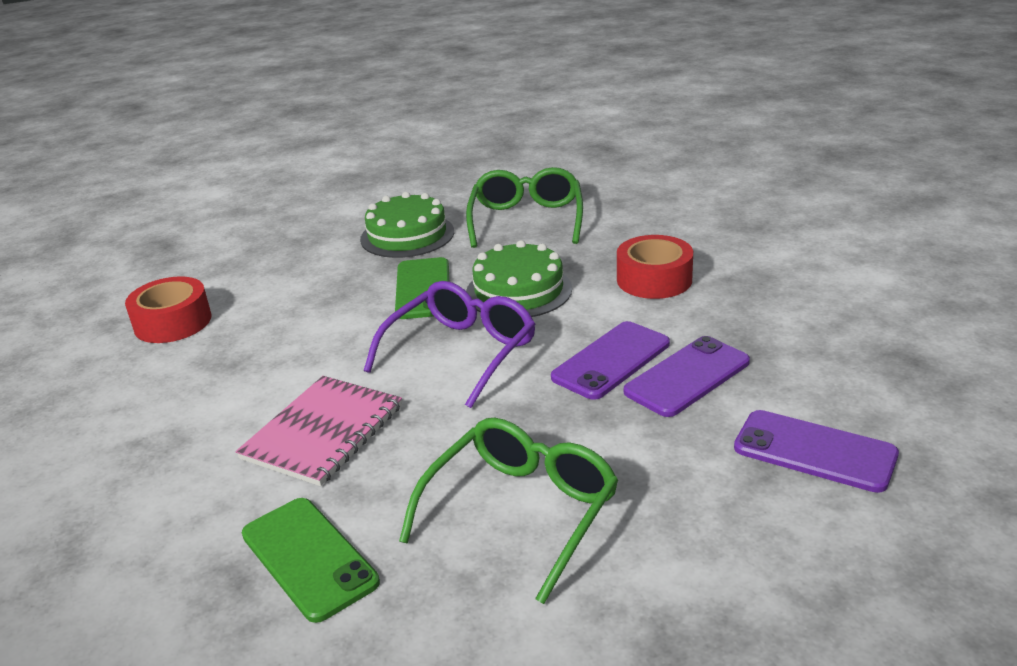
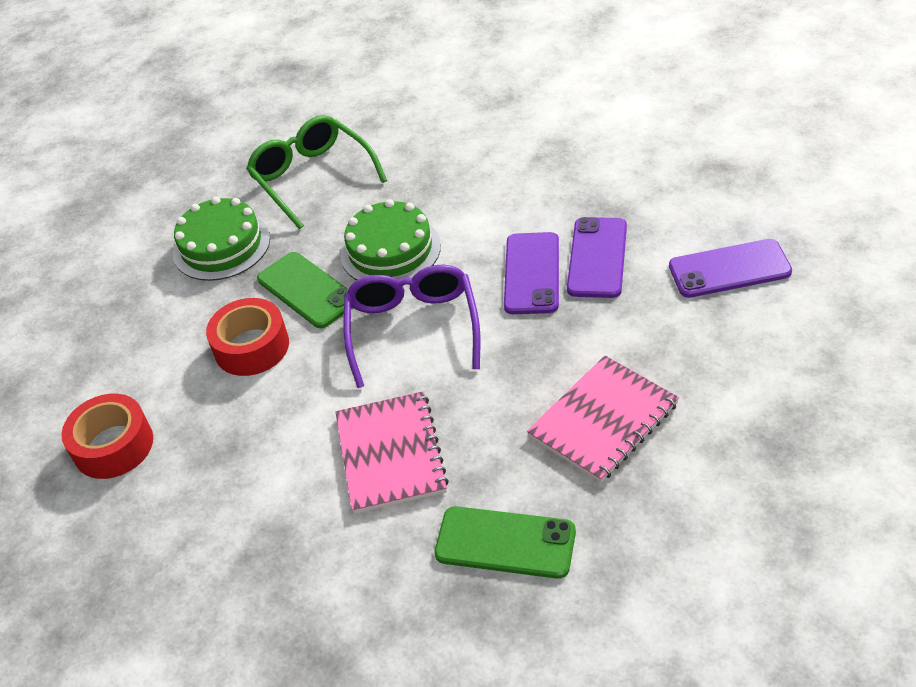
camera: 35 degrees left, 15 degrees up
(522, 511) = (603, 420): green glasses -> pink notebook
(654, 279) = (484, 186): red tape -> red tape (251, 347)

